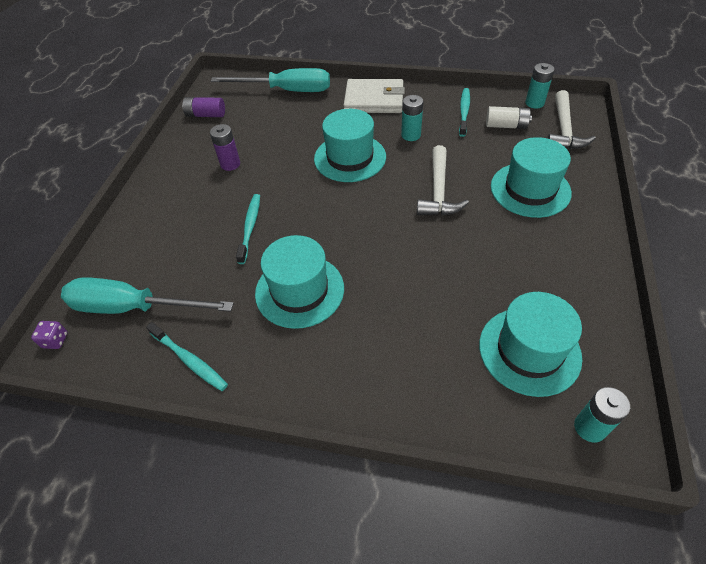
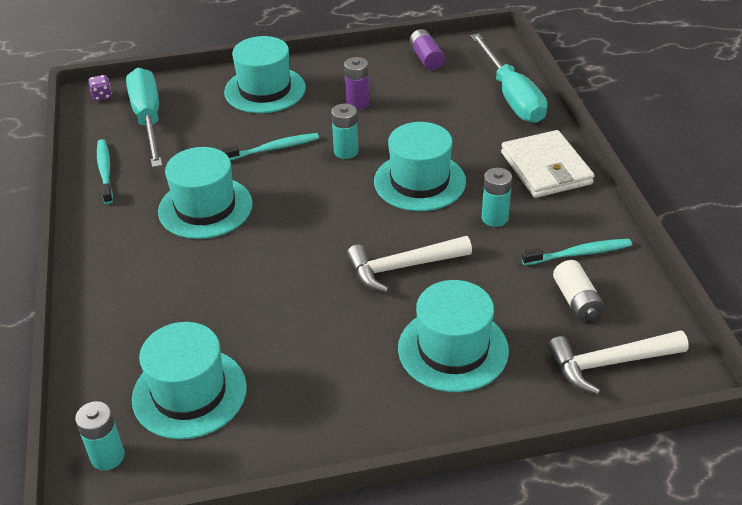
camera: 65 degrees right, 10 degrees down
(162, 213) = (265, 90): none -> turquoise hat
(189, 360) = (105, 171): turquoise toothbrush -> turquoise toothbrush turned 150 degrees clockwise
(534, 103) = (655, 320): turquoise battery -> turquoise battery (346, 151)

